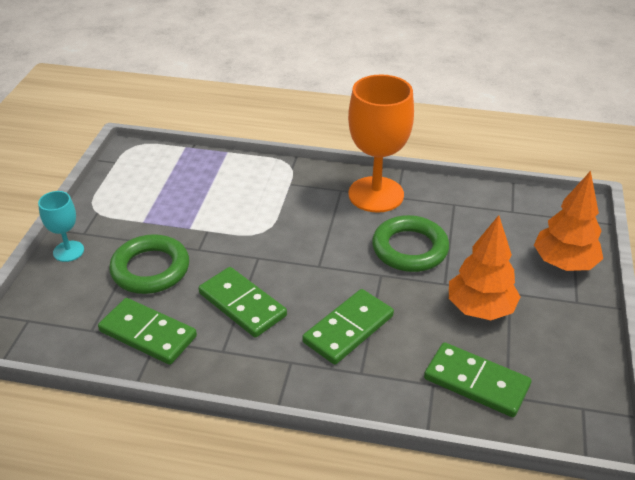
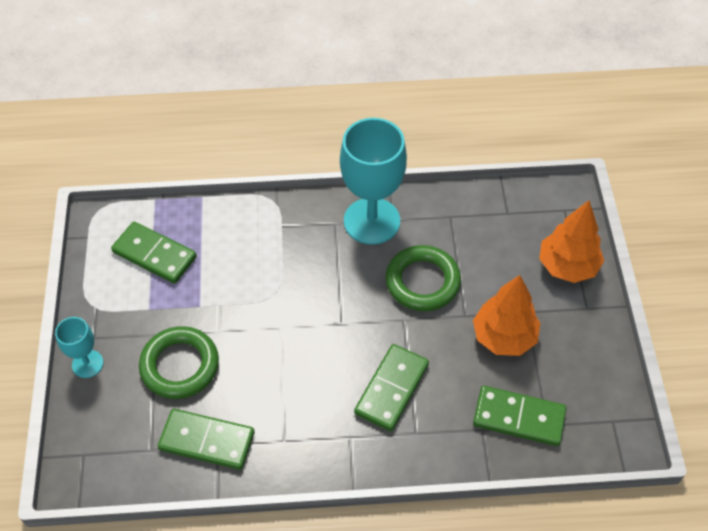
camera: 15 degrees left, 15 degrees up
(242, 304) = (284, 385): green domino -> green domino (154, 254)
(376, 194) = (371, 221): orange goblet -> turquoise goblet

